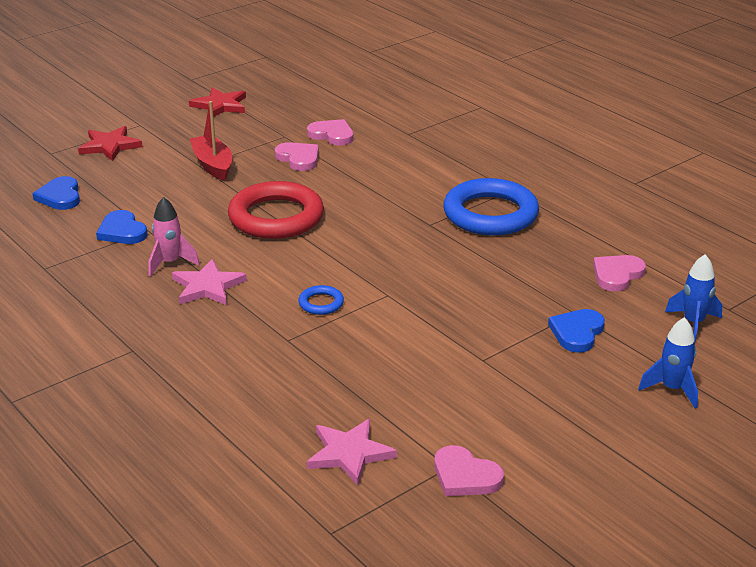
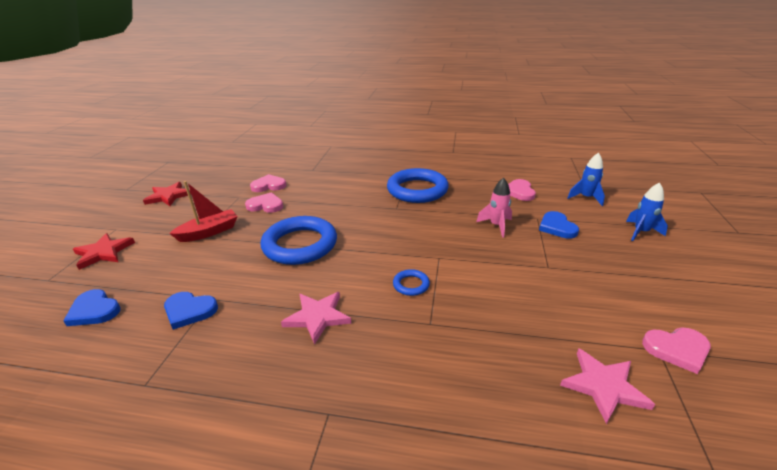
camera: 40 degrees left, 0 degrees up
(170, 263) = (263, 315): pink rocket -> pink rocket (496, 226)
(213, 165) = (209, 232): red boat -> red boat turned 120 degrees clockwise
(276, 217) = (300, 245): red ring -> blue ring

